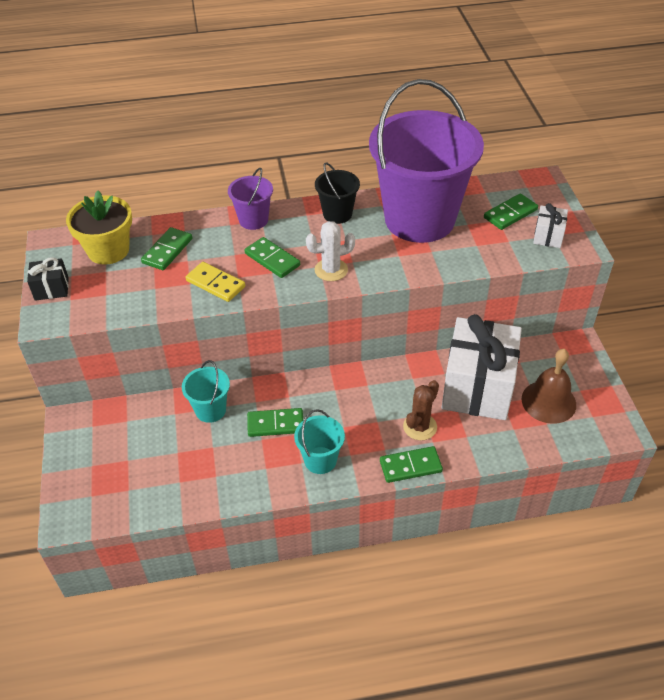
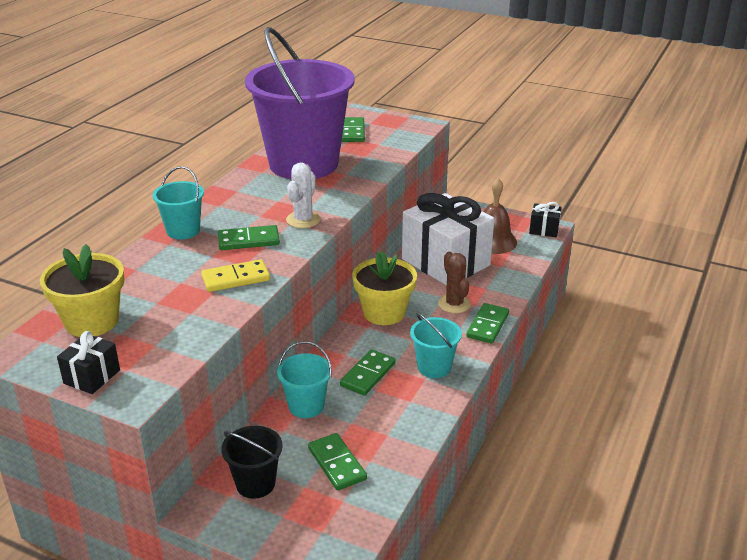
camera: 55 degrees left, 15 degrees down
(167, 251) = (150, 288): green domino -> green domino (336, 464)
(253, 220) = (183, 231): purple bucket -> turquoise bucket
(337, 214) = (241, 192): black bucket -> black bucket (255, 483)
(363, 388) = (384, 312): none -> yellow flower pot
(548, 236) = (395, 130): white gift -> none
(613, 429) = (544, 230): none -> black gift

